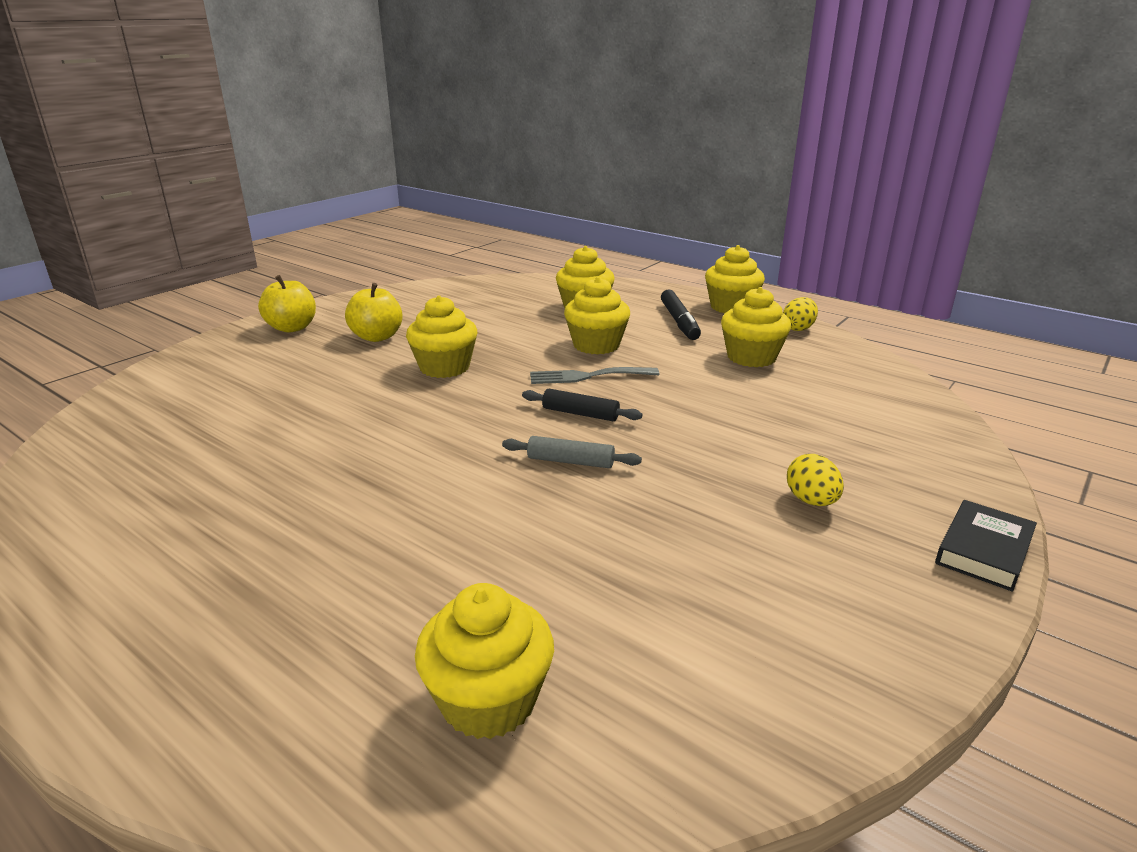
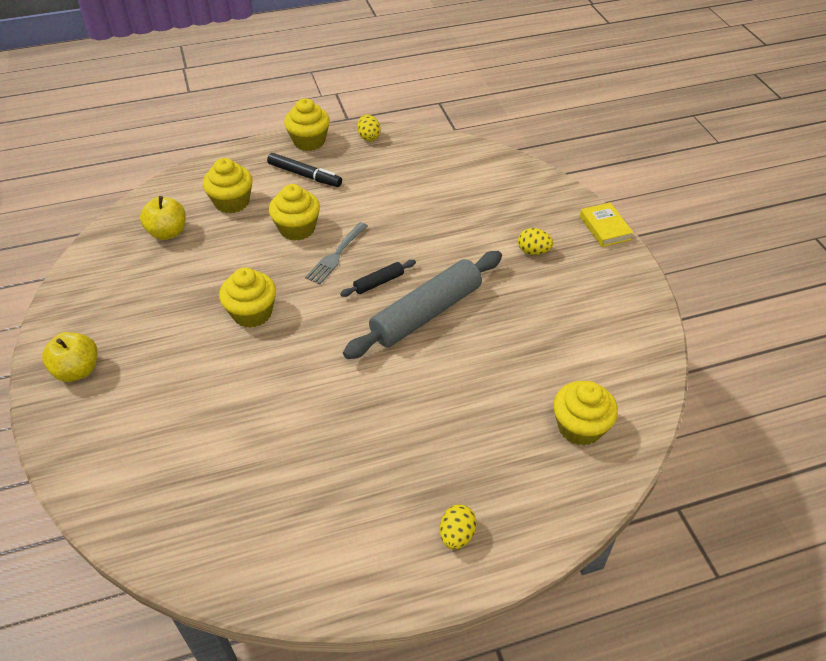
camera: 55 degrees left, 20 degrees up
(165, 642) = (456, 535): none -> yellow egg
(377, 337) = (157, 327): yellow apple -> yellow apple (168, 232)
(570, 461) = (426, 313): grey rolling pin -> grey rolling pin, size x2.29
(751, 357) = (383, 178): yellow cupcake -> none
(983, 551) = (605, 228): black book -> yellow book

